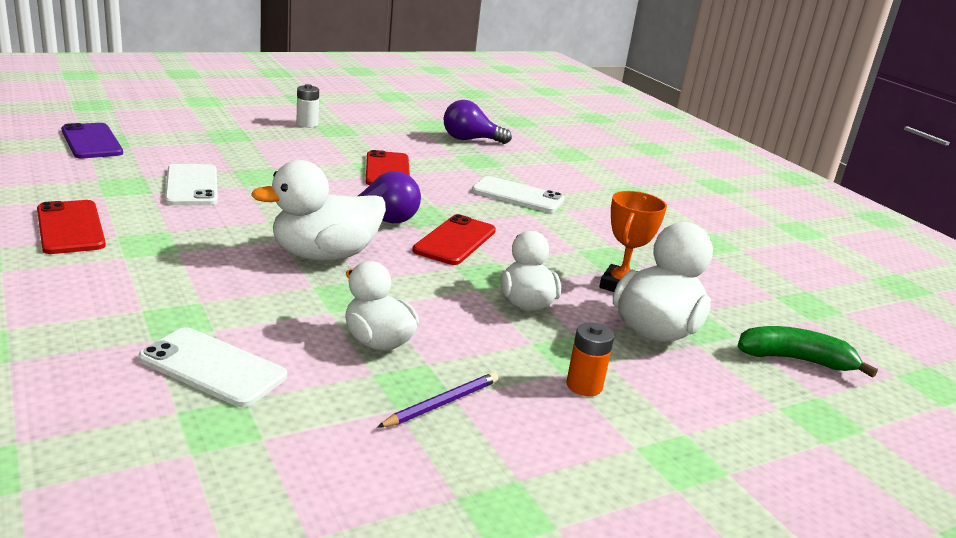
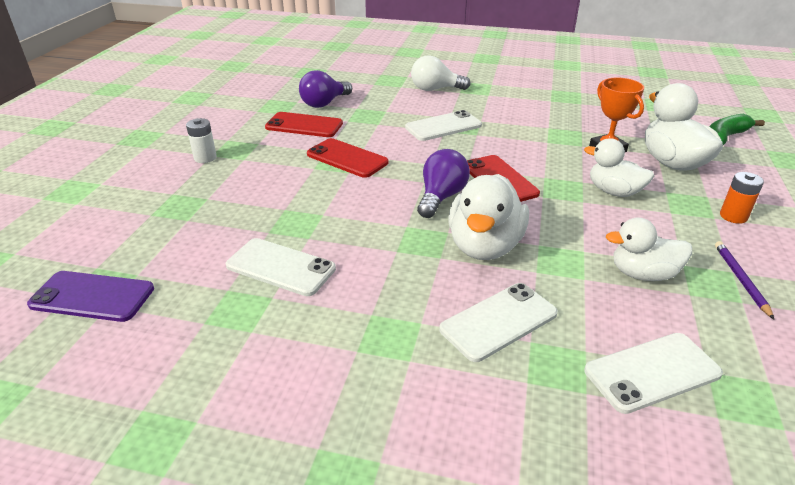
camera: 45 degrees left, 10 degrees up
(70, 227) = (311, 378): red phone -> red phone (304, 125)
(214, 282) = (498, 321): none -> white phone
(590, 176) = (435, 89): none -> white light bulb

